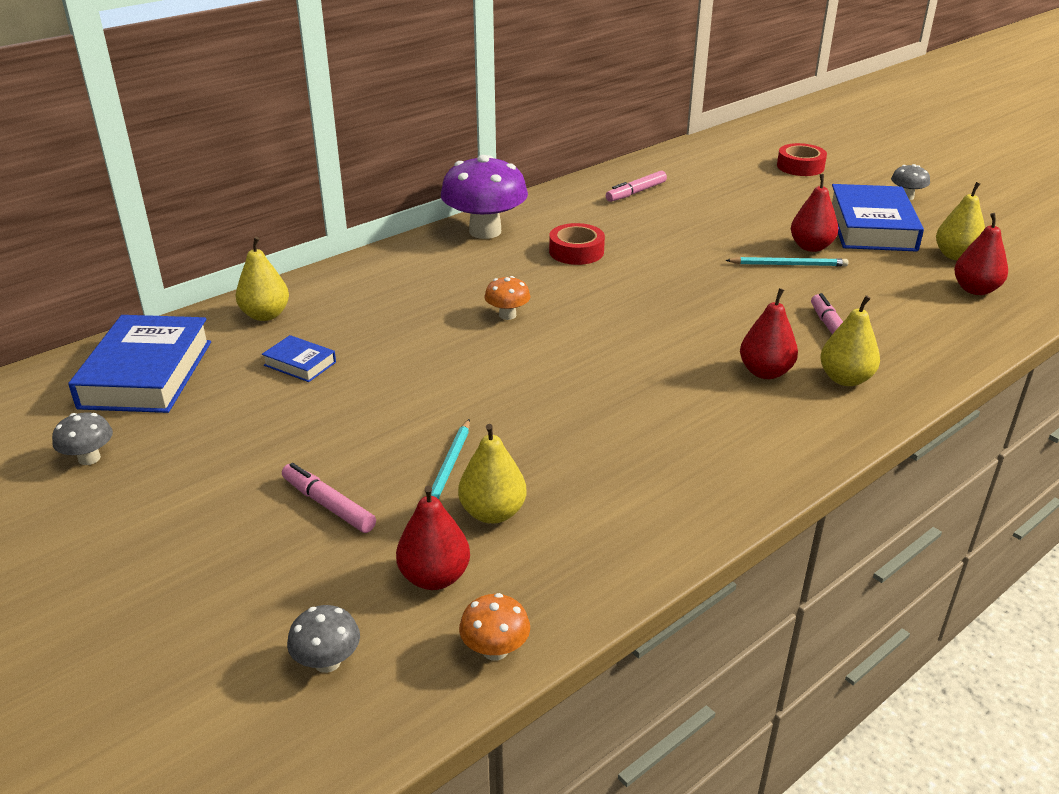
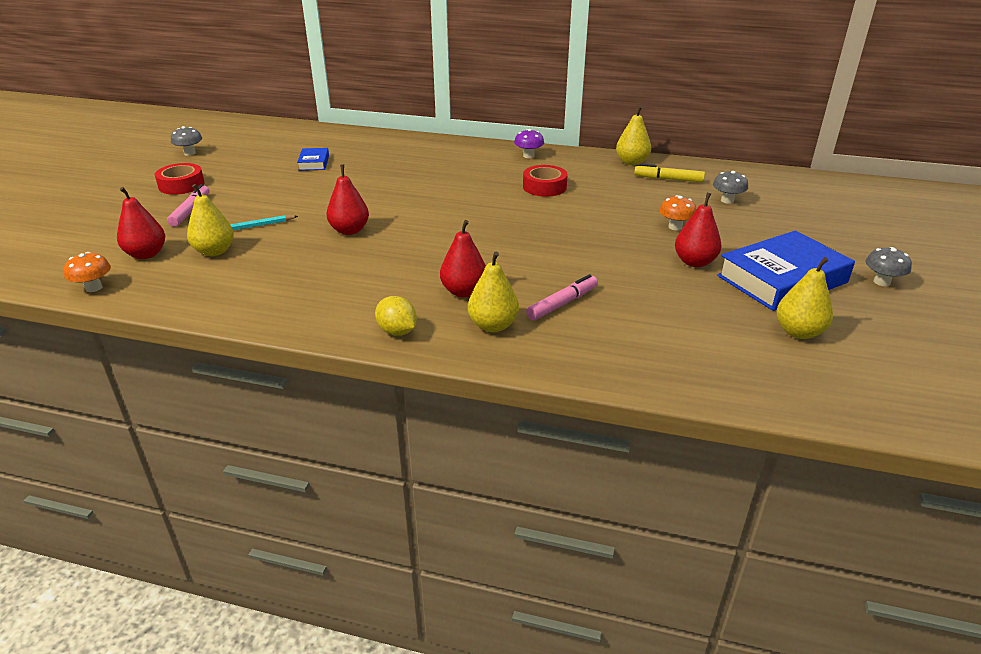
camera: 55 degrees right, 0 degrees up
(146, 374) = (269, 138): blue book -> none
(265, 315) = (353, 140): yellow pear -> yellow pear (631, 162)
(327, 662) = (66, 251): grey mushroom -> grey mushroom (727, 200)
(485, 231) = (528, 156): purple mushroom -> purple mushroom, size x0.46
(507, 315) = (431, 193): orange mushroom -> orange mushroom (675, 227)
(636, 192) = (668, 179): pink marker -> yellow marker
(789, 265) = (647, 261): turquoise pencil -> none
(800, 166) = (843, 222): red tape -> red tape (181, 185)
(815, 435) = (397, 331): none -> yellow lemon
(975, 290) = (743, 356): red pear -> red pear (349, 230)

